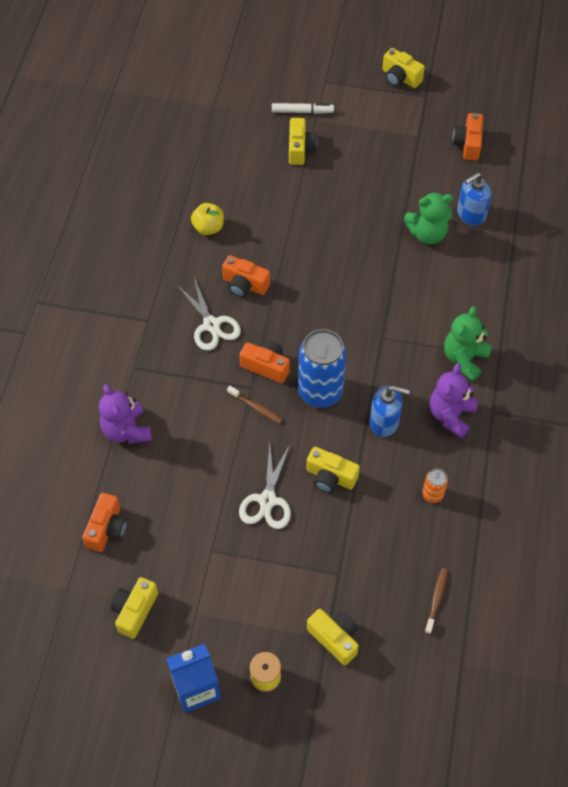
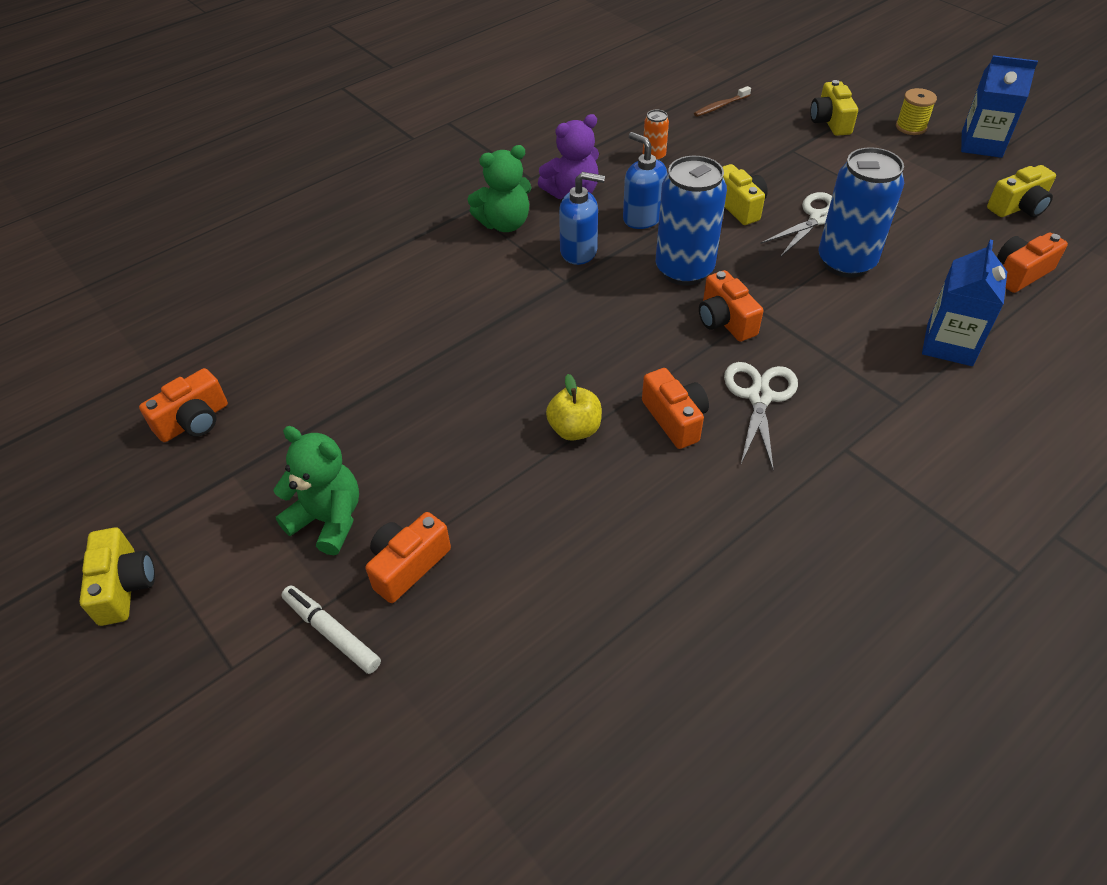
camera: 140 degrees left, 10 degrees down
(127, 430) = (949, 344): purple teddy bear -> blue carton
(208, 228) = (662, 526): yellow apple -> yellow apple (574, 429)
(225, 465) = (846, 262): none -> blue can
(256, 407) = (770, 291): brown toothbrush -> none
(300, 149) = (408, 565): yellow camera -> orange camera
(427, 234) = (389, 348): green teddy bear -> green teddy bear (328, 520)
(470, 214) = (314, 339): blue soap dispenser -> blue soap dispenser (579, 251)

